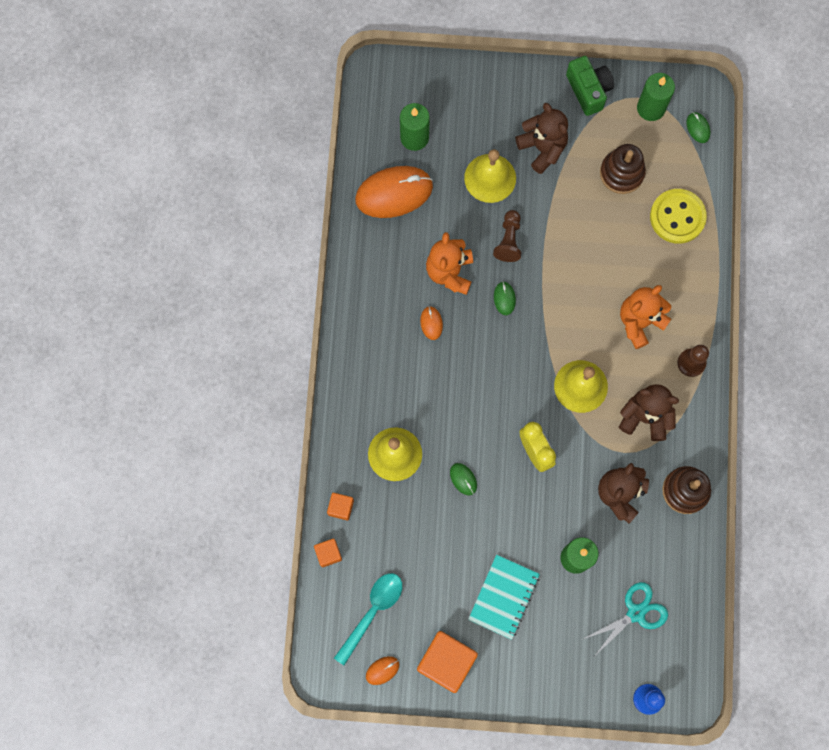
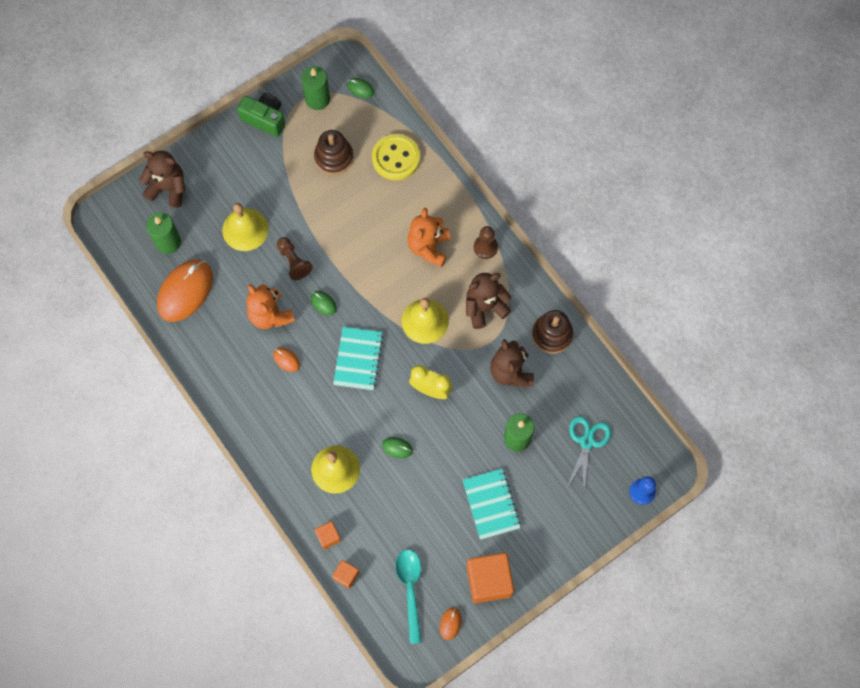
camera: 40 degrees left, 5 degrees down
(494, 373) = (358, 359): none -> turquoise notebook
(542, 148) = (265, 182): brown teddy bear -> brown teddy bear (168, 188)

